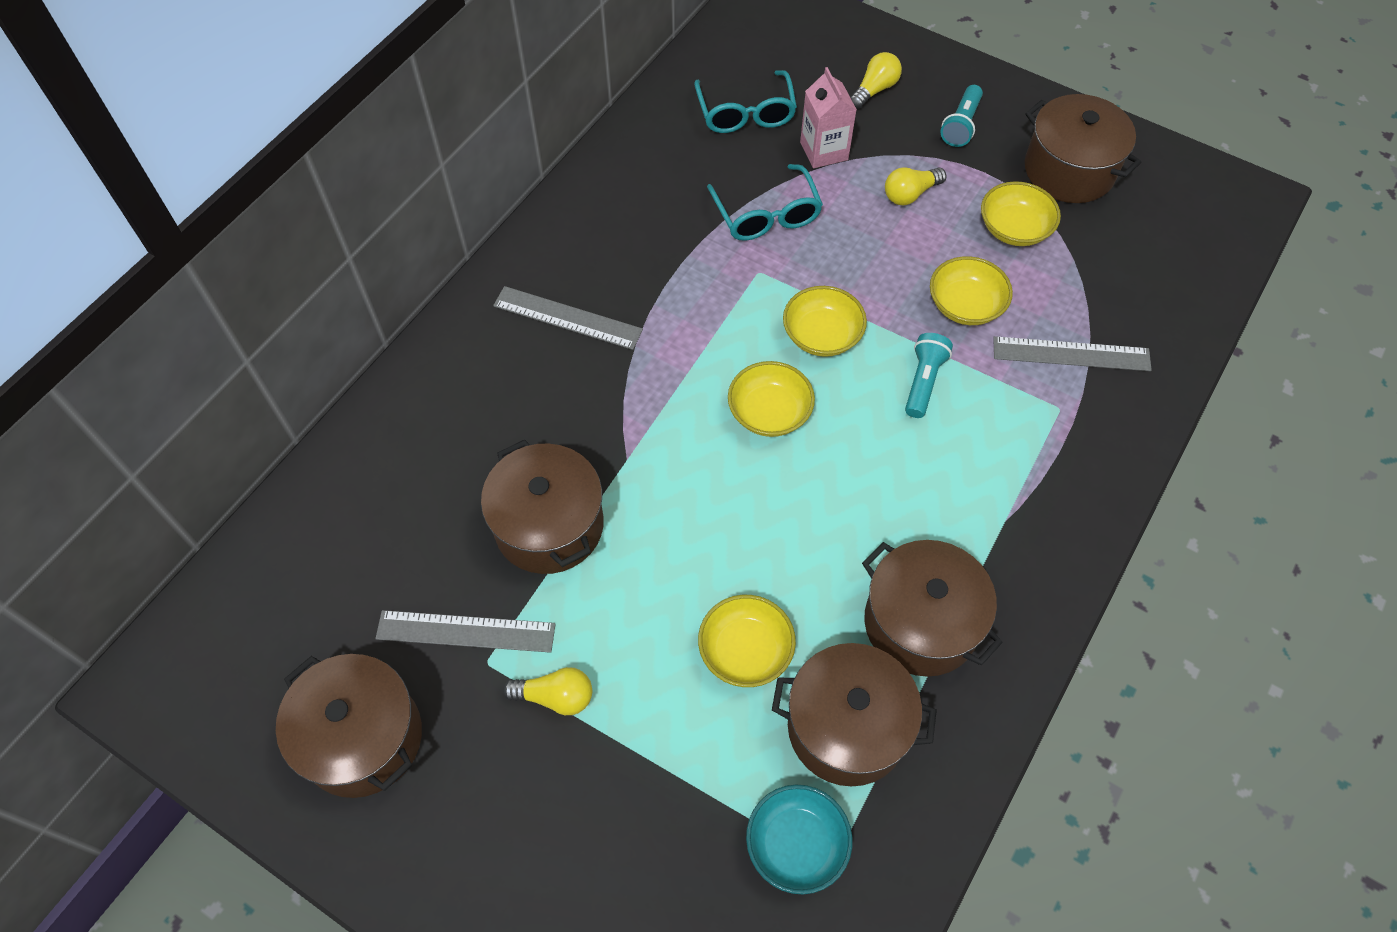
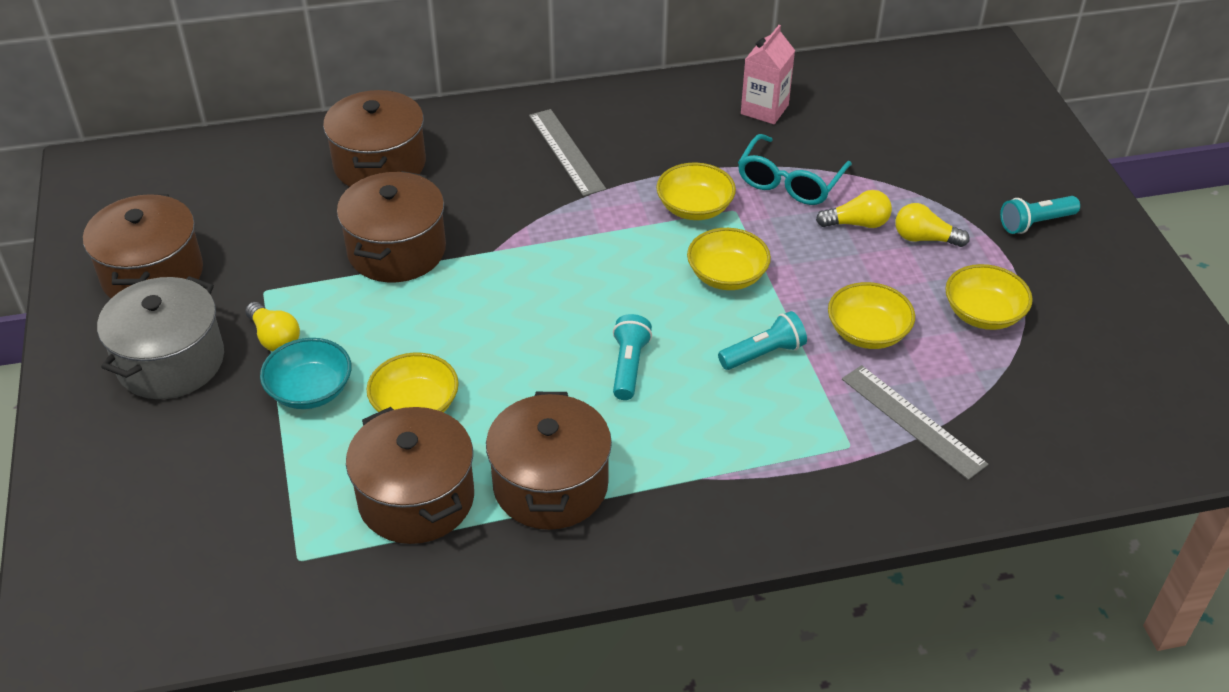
camera: 45 degrees right, 15 degrees down
(466, 631) = (275, 267): grey ruler -> none
(496, 802) = (171, 361): none -> grey pot
(746, 113) = (862, 115): turquoise glasses -> none
(769, 412) = (623, 292): yellow bowl -> yellow bowl (694, 208)
(796, 844) = (294, 530): turquoise bowl -> turquoise bowl (310, 390)
(824, 151) = (892, 171): pink carton -> pink carton (764, 109)
(850, 474) = (629, 366): none -> turquoise flashlight
(875, 90) = (991, 159): yellow light bulb -> yellow light bulb (857, 223)
(1069, 170) = (1093, 308): brown pot -> brown pot (380, 164)

